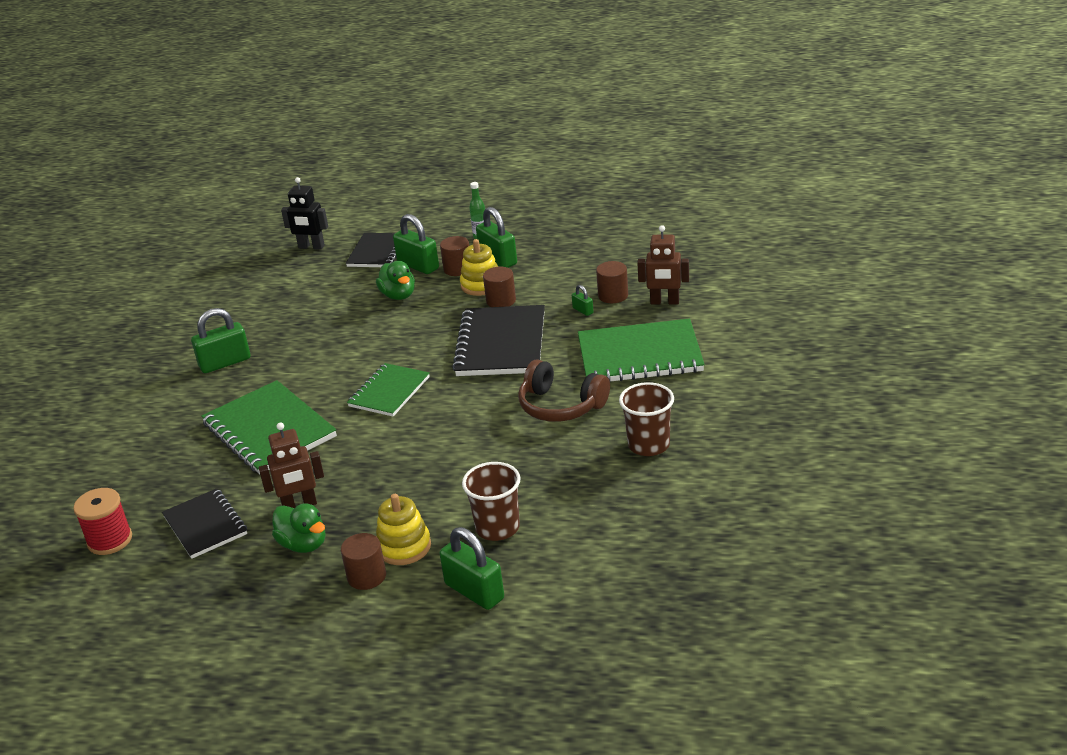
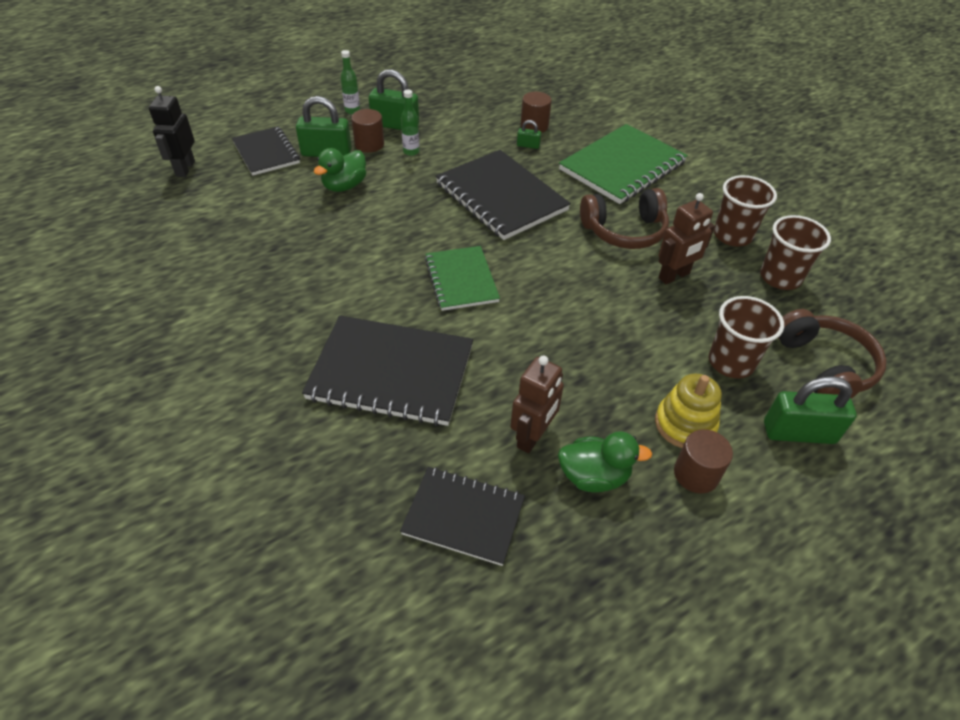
camera: 45 degrees left, 15 degrees up
(110, 540) = (371, 605): red spool -> none
(225, 363) = (240, 322): green padlock -> none
(269, 430) = (391, 373): green notebook -> black notebook
(311, 247) = (185, 168): black robot -> black robot turned 120 degrees clockwise
(398, 295) = (344, 186): green duck -> green duck turned 105 degrees clockwise
(481, 285) = (411, 151): yellow stacking toy -> green bottle
(501, 301) = (448, 160): brown cylinder -> none
(565, 564) = (824, 366): none -> brown headphones
(637, 492) = (780, 277): none -> brown cup
(664, 302) = (580, 118): brown robot -> brown robot (674, 276)

